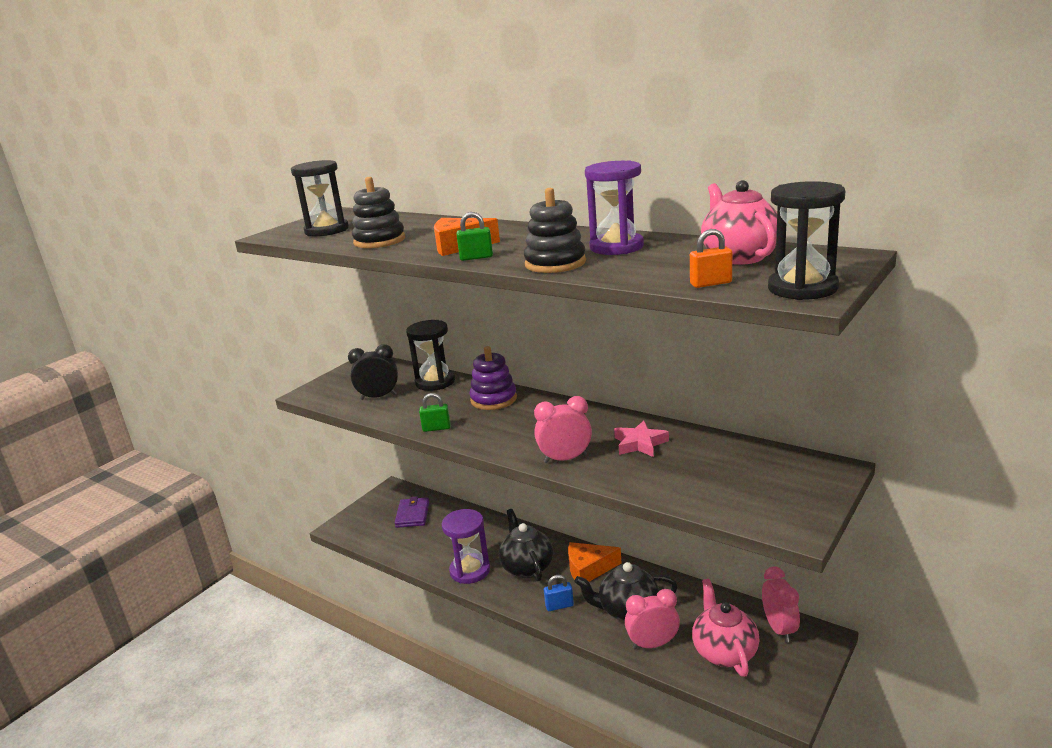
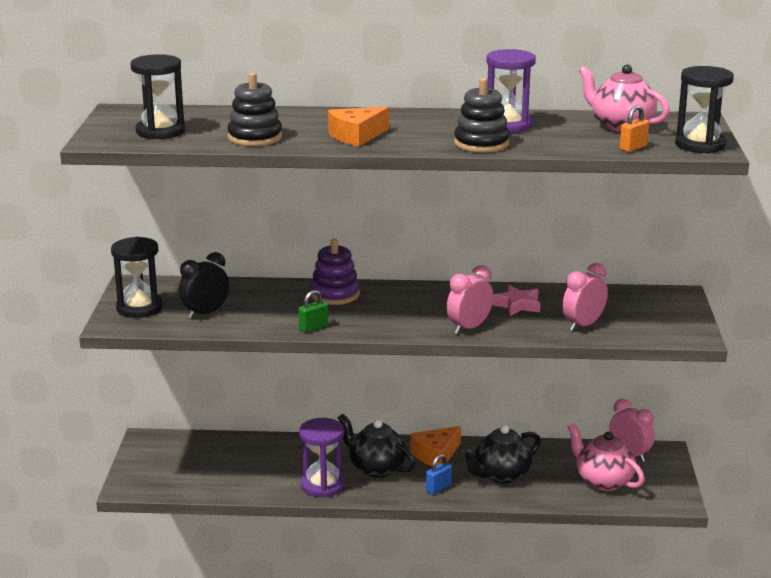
camera: 35 degrees left, 0 degrees up
(412, 514) = (202, 456): purple wallet -> none
(435, 382) = (248, 290): black hourglass -> black hourglass (139, 308)
(476, 257) = (397, 145): green padlock -> none
(652, 644) = (544, 492): pink clock -> pink clock (583, 325)

